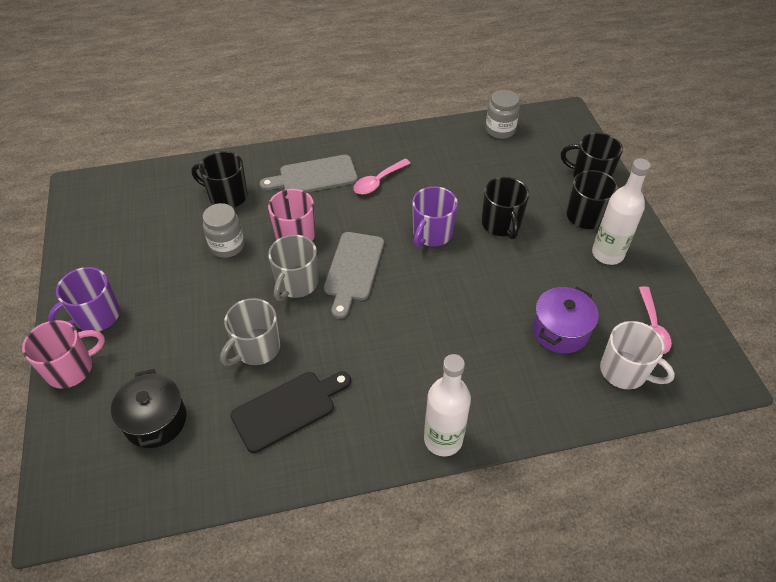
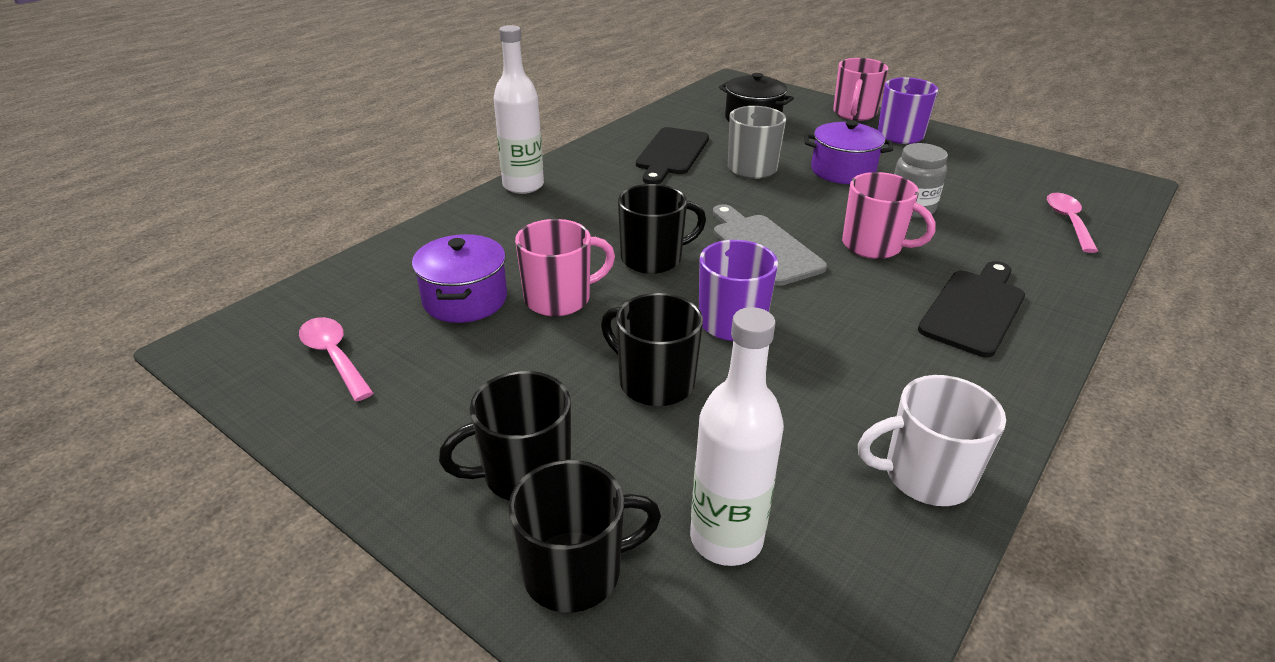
camera: 140 degrees right, 15 degrees down
(205, 303) = (842, 171): none -> purple pot
(227, 196) = (1005, 242): black mug -> black mug (653, 258)
(296, 284) = (796, 213): grey mug -> none
(314, 176) = (974, 309): grey cutting board -> black cutting board
(378, 182) = (894, 347): pink spoon -> pink spoon (1068, 221)
(500, 130) = (864, 580): grey jar -> none
(505, 299) = (559, 298): none -> pink mug
(607, 254) = (449, 424): white bottle -> white bottle (726, 538)
(624, 371) = (358, 297): white mug -> white mug (925, 476)

